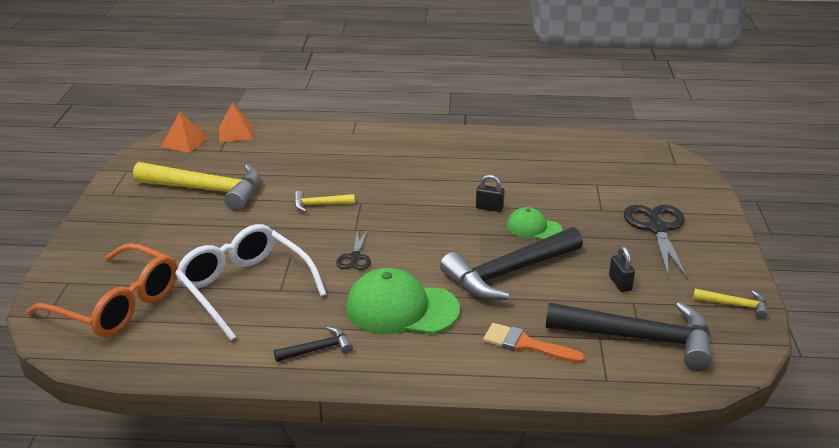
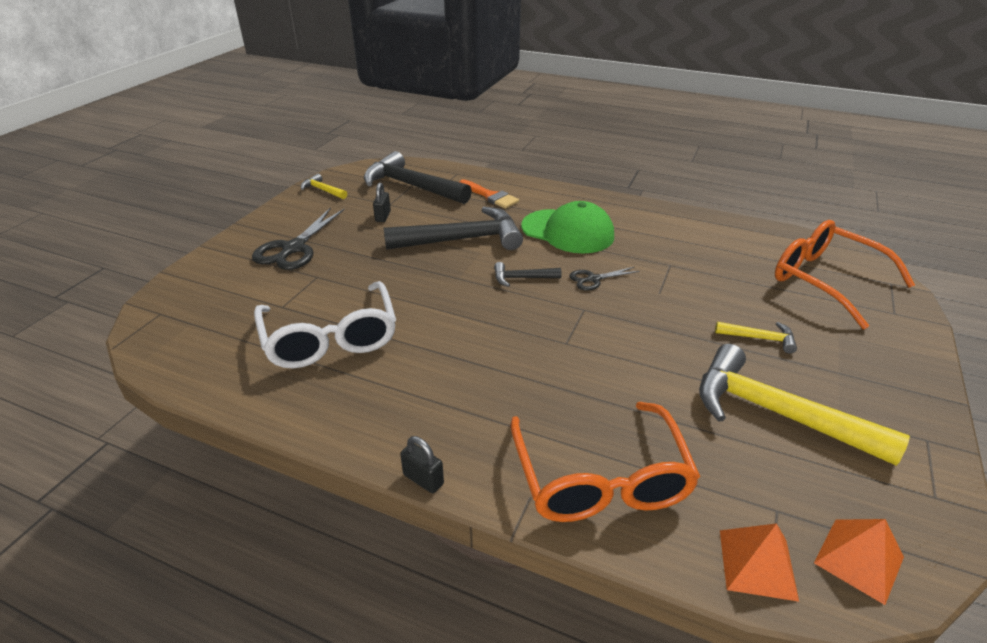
camera: 160 degrees left, 5 degrees up
(245, 288) = (704, 272): white glasses -> white glasses (330, 338)
(317, 144) = (600, 478): none -> orange glasses
(318, 349) = (641, 219): black hammer -> black hammer (522, 278)
(319, 205) = (618, 351): yellow hammer -> yellow hammer (760, 338)
(355, 257) = (593, 279): black scissors -> black scissors turned 135 degrees counterclockwise
(489, 208) = (425, 303): black padlock -> black padlock (423, 479)
(533, 228) = (402, 272): green cap -> none

